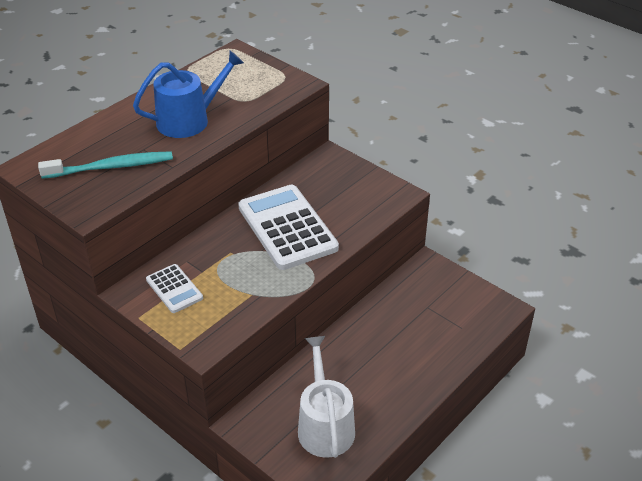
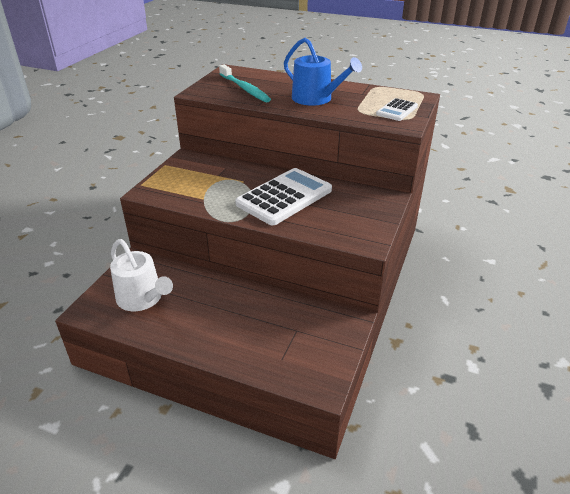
camera: 70 degrees right, 5 degrees down
(174, 289) = (196, 169): white calculator -> white calculator (397, 110)
(325, 425) = (142, 298): white watering can -> white watering can turned 75 degrees clockwise

